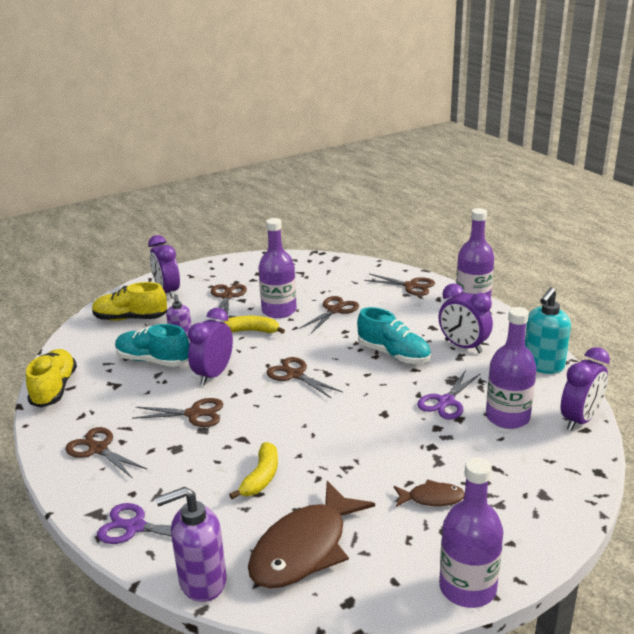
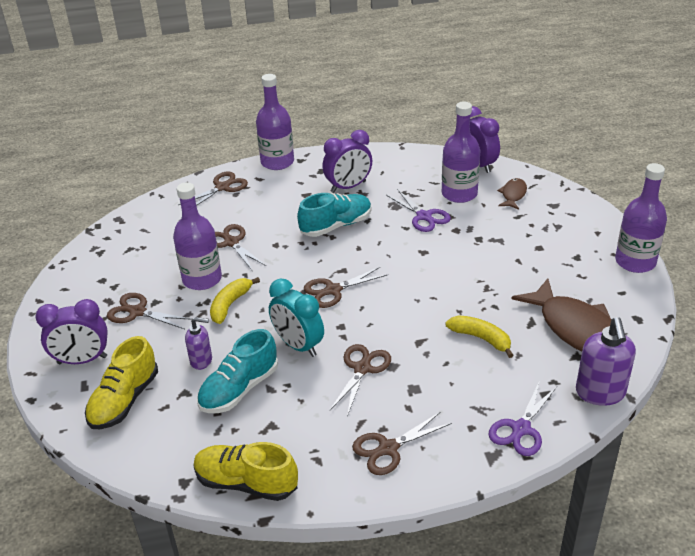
camera: 70 degrees left, 10 degrees up
(213, 374) = (298, 345): purple clock -> turquoise clock
(432, 498) = (540, 254): brown fish -> brown fish (513, 195)
(543, 365) = (400, 158): turquoise soap dispenser -> none

